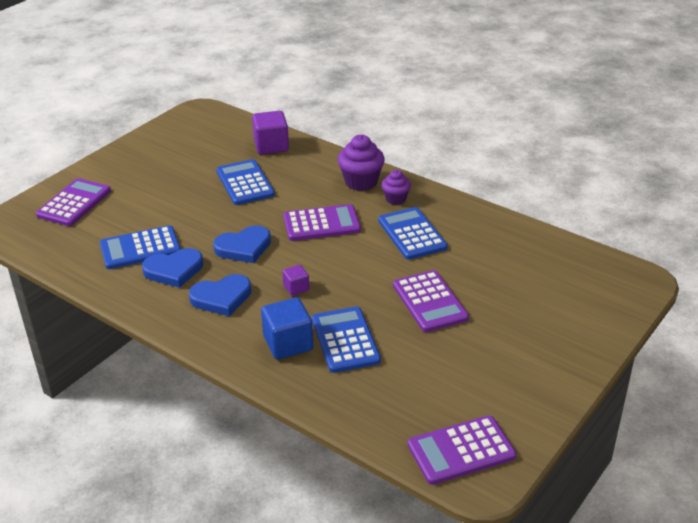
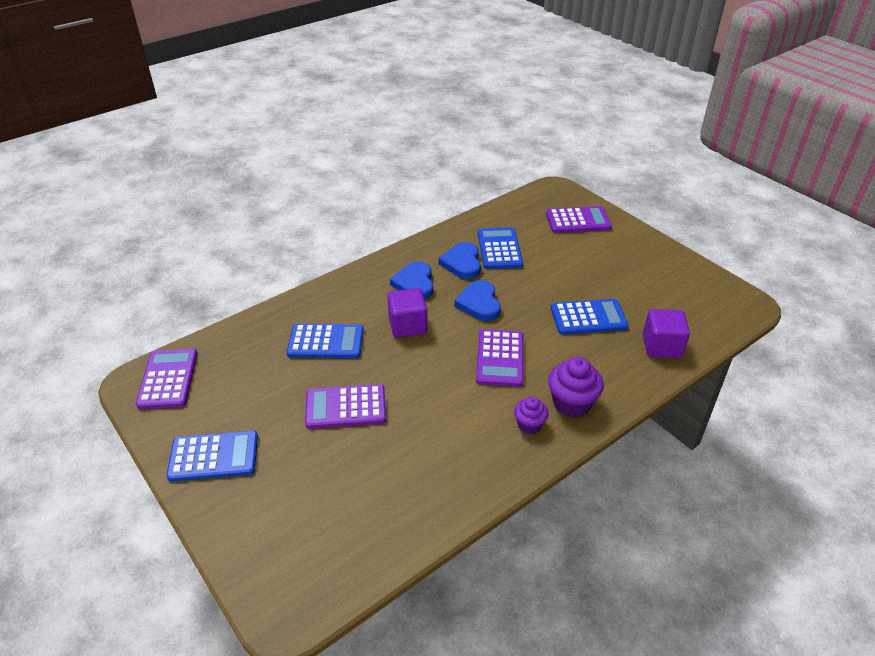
camera: 105 degrees right, 5 degrees up
(74, 203) = (578, 220): purple calculator -> purple calculator turned 45 degrees counterclockwise
(288, 343) = (340, 310): blue cube -> none
(296, 288) = (408, 325): purple cube -> purple cube, size x1.86
(412, 234) = (458, 422): blue calculator -> blue calculator (214, 456)

